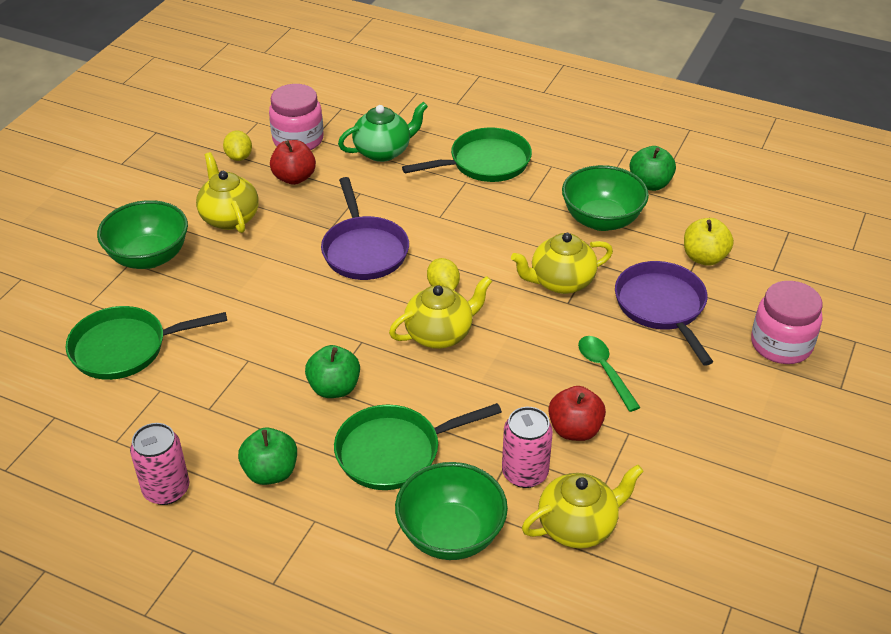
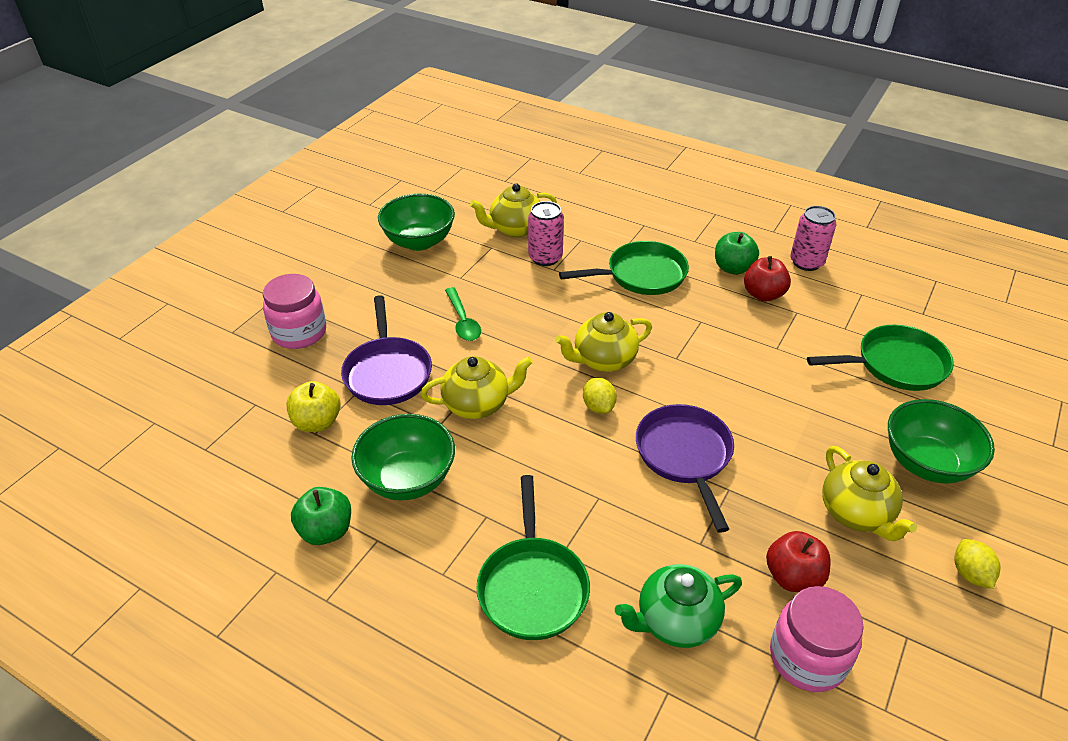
camera: 175 degrees left, 0 degrees up
(239, 157) = (885, 626): yellow lemon -> yellow lemon (970, 574)
(334, 388) = (695, 321): green apple -> none
(451, 534) = (601, 229): green bowl -> green bowl (419, 241)
(484, 163) = (532, 586): green pan -> green pan turned 75 degrees counterclockwise
(574, 430) = (501, 281): red apple -> red apple (763, 294)

